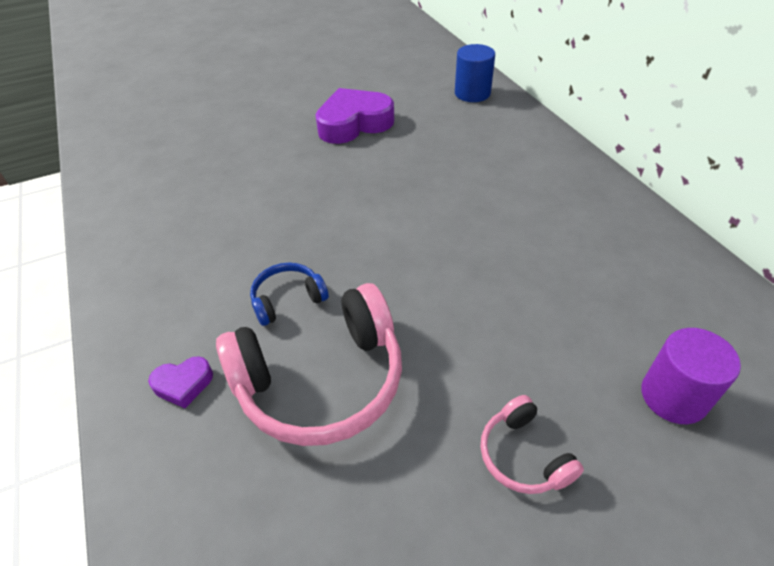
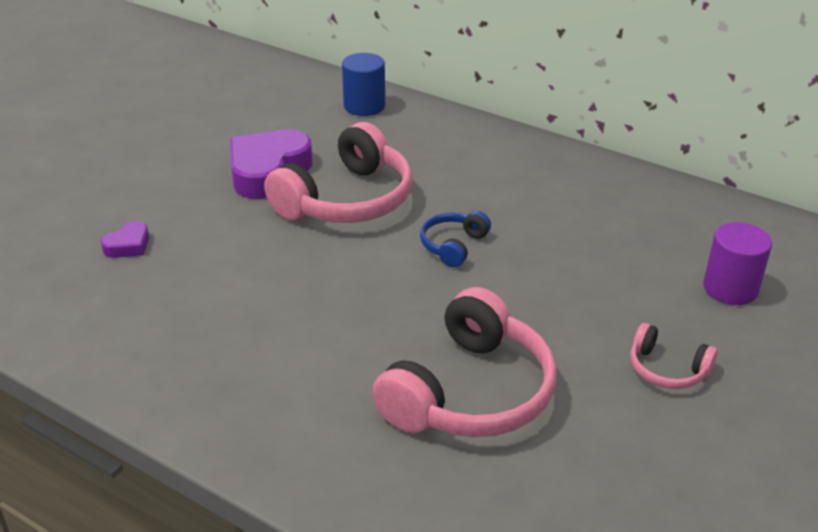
camera: 35 degrees left, 10 degrees down
(183, 384) = (348, 451): purple heart -> purple heart (128, 245)
(288, 299) = (372, 348): blue headphones -> blue headphones (453, 245)
(388, 165) = (347, 200): none -> pink headphones

